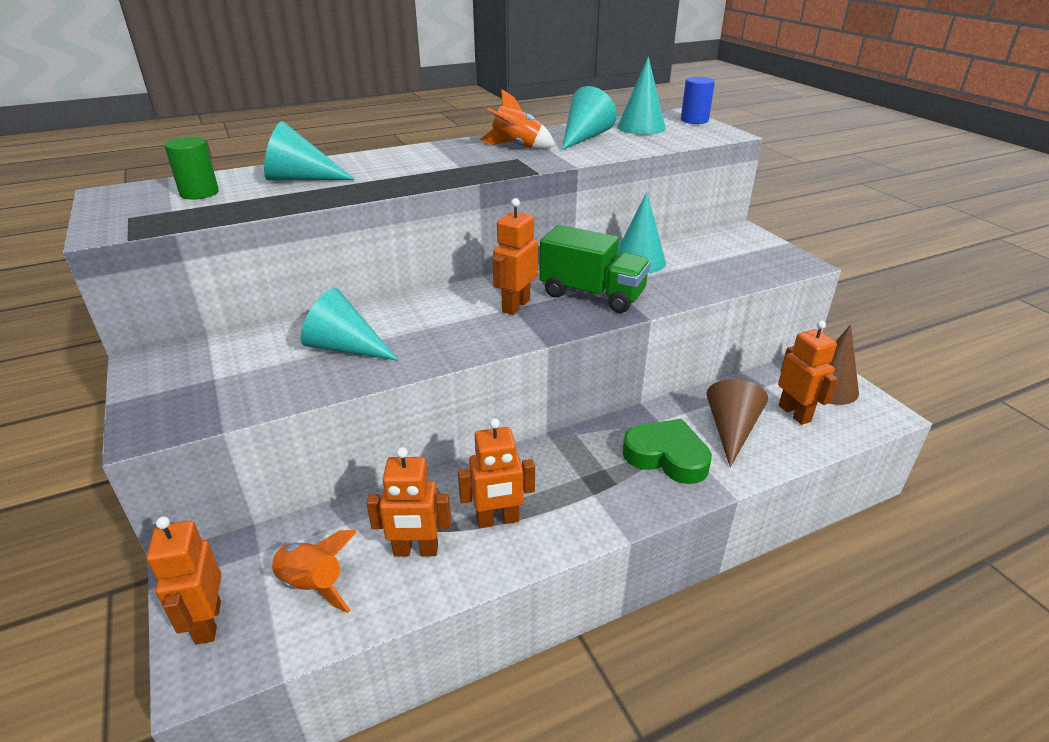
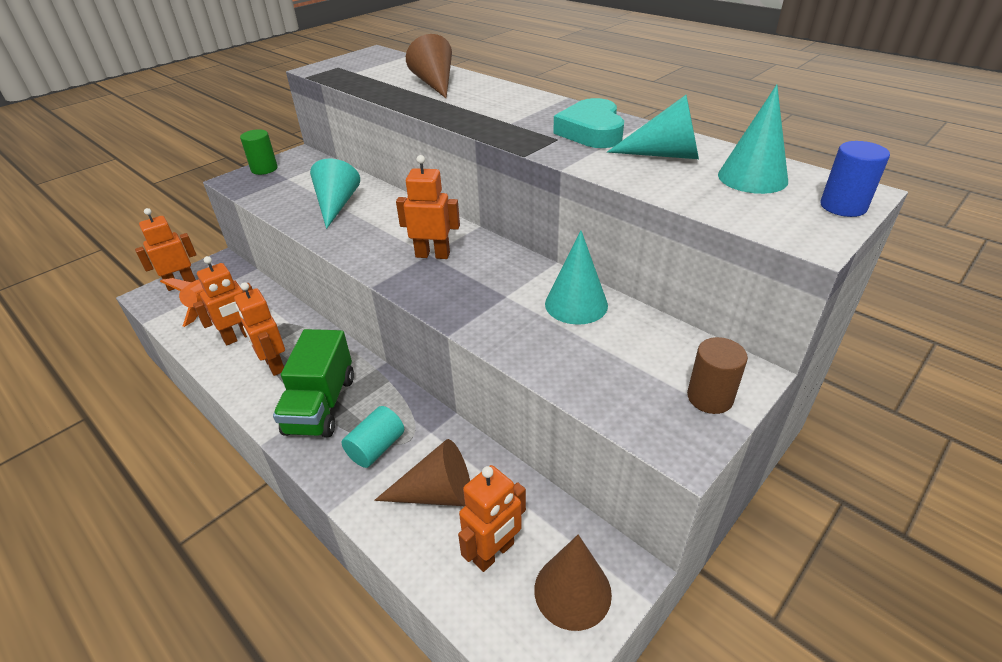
camera: 70 degrees right, 5 degrees up
(199, 193) = (387, 69): green cylinder -> green cylinder (264, 169)
(301, 178) = (435, 84): turquoise cone -> brown cone
(416, 551) = (240, 337): orange robot -> orange robot turned 105 degrees counterclockwise
(517, 147) = (591, 131): orange rocket -> turquoise heart
(592, 294) = (478, 290): green truck -> green truck (321, 405)
(666, 456) = (376, 448): green heart -> turquoise cylinder
(760, 245) = (709, 397): none -> brown cylinder

